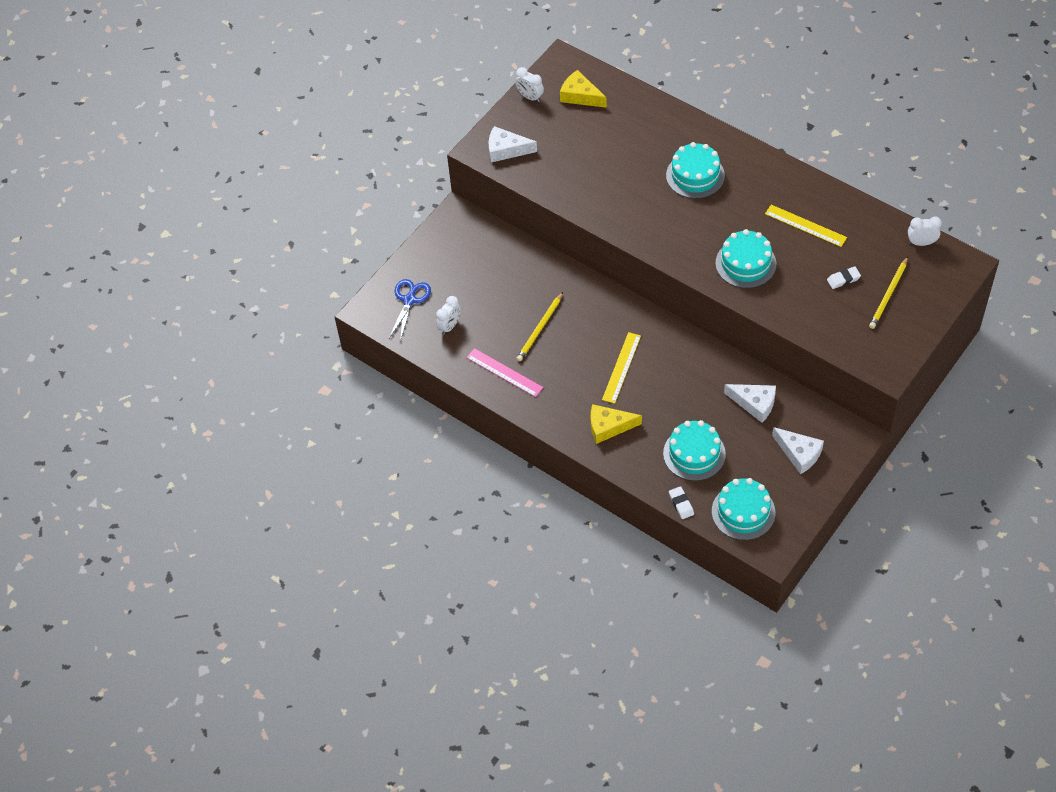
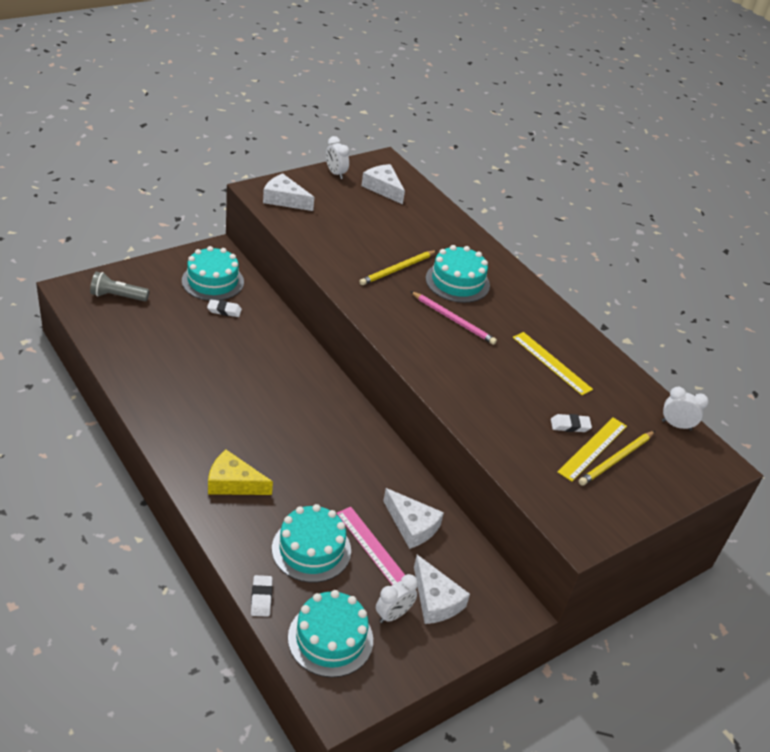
camera: 10 degrees right, 15 degrees down
(409, 300) = (117, 296): blue scissors -> grey flashlight
(449, 326) = (138, 331): white clock -> white clock (393, 615)
(503, 274) = (224, 310): none -> white eraser
(504, 372) = (161, 390): pink ruler -> pink ruler (373, 548)
(540, 328) = (226, 367): yellow pencil -> yellow pencil (397, 269)
(580, 96) = (383, 188): yellow cheese -> white cheese
(621, 367) = (286, 433): yellow ruler -> yellow ruler (592, 448)
(711, 217) = (453, 320): none -> pink pencil
(745, 263) = (467, 371): turquoise cake -> turquoise cake (213, 281)

